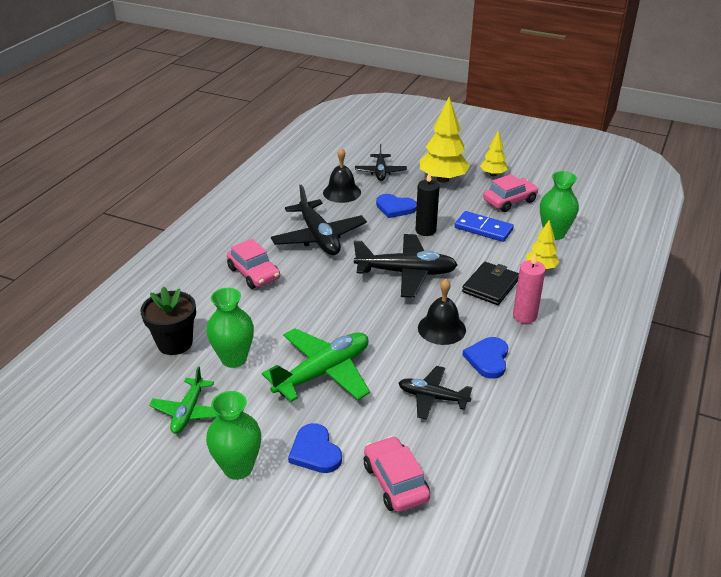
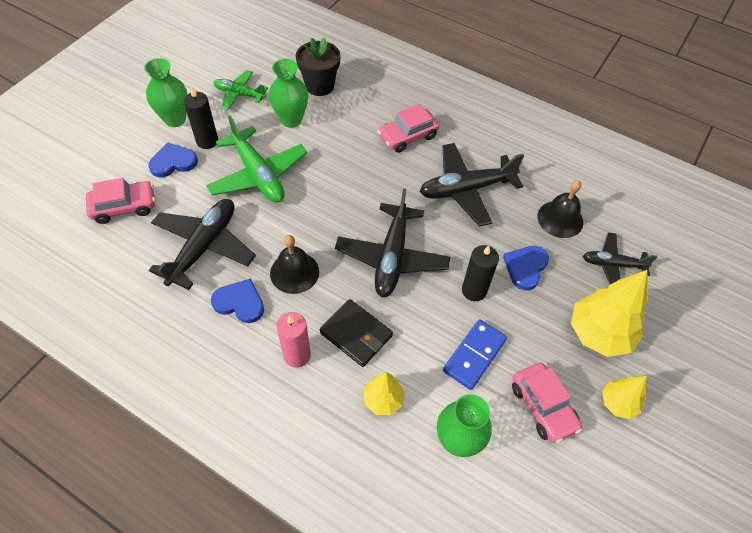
camera: 95 degrees right, 20 degrees up
(275, 426) = (207, 141): none -> black candle
(432, 397) = (204, 247): black plane -> black plane, size x1.67

